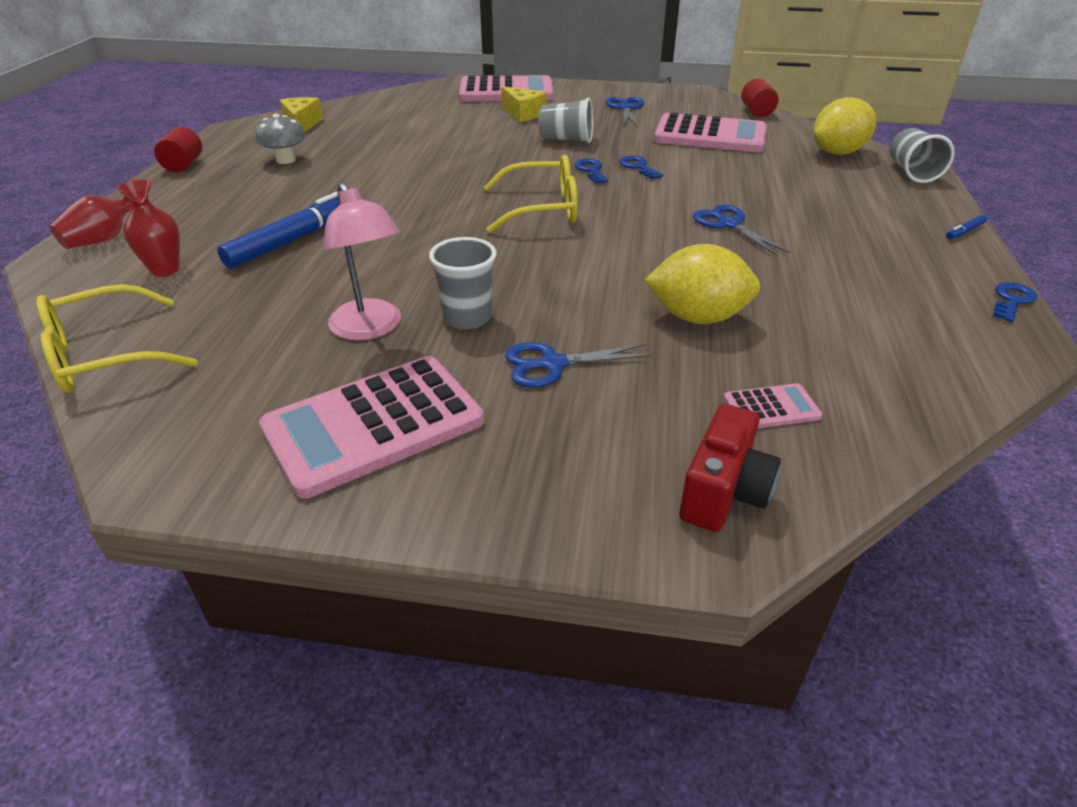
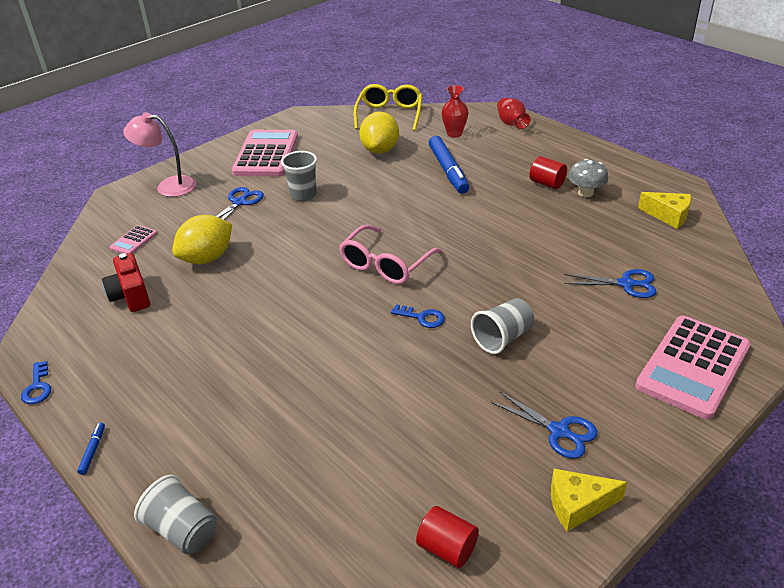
camera: 130 degrees right, 0 degrees up
(183, 165) = (611, 157): red cylinder -> red cylinder (547, 183)
(370, 329) = (330, 169): pink lamp -> pink lamp (168, 186)
(523, 114) = (601, 344): yellow cheese -> yellow cheese (578, 505)
(542, 209) = (386, 264): yellow glasses -> pink glasses
(638, 167) = (401, 347): blue key -> none
(710, 135) = (419, 444): pink calculator -> none
(723, 492) = (127, 206): red camera -> red camera (131, 296)
(729, 224) = (264, 333): blue scissors -> blue scissors (626, 284)
(837, 152) = (279, 513): yellow lemon -> yellow lemon (380, 150)

